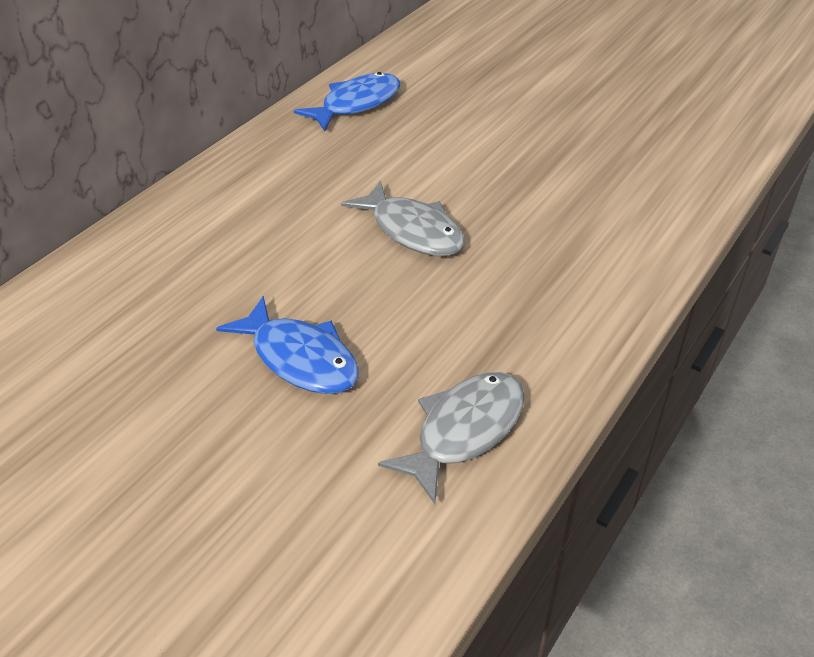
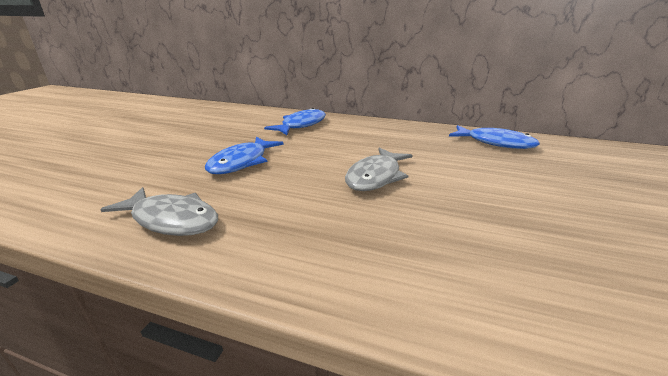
camera: 75 degrees right, 15 degrees down
(154, 270) = (301, 125): none -> blue fish

